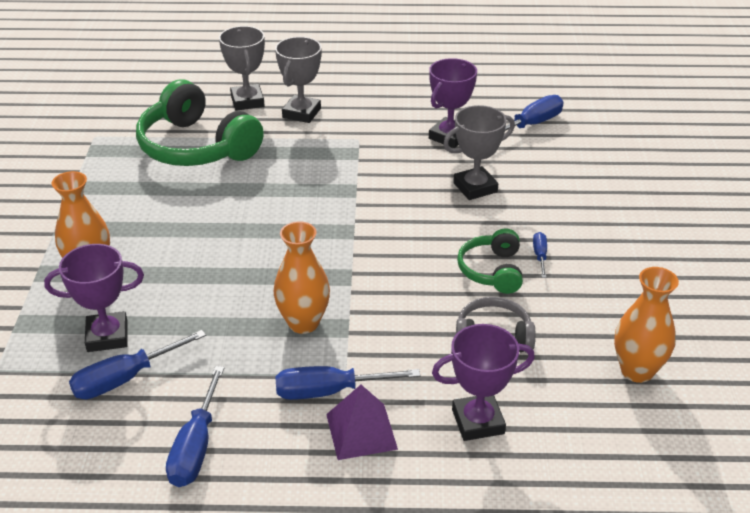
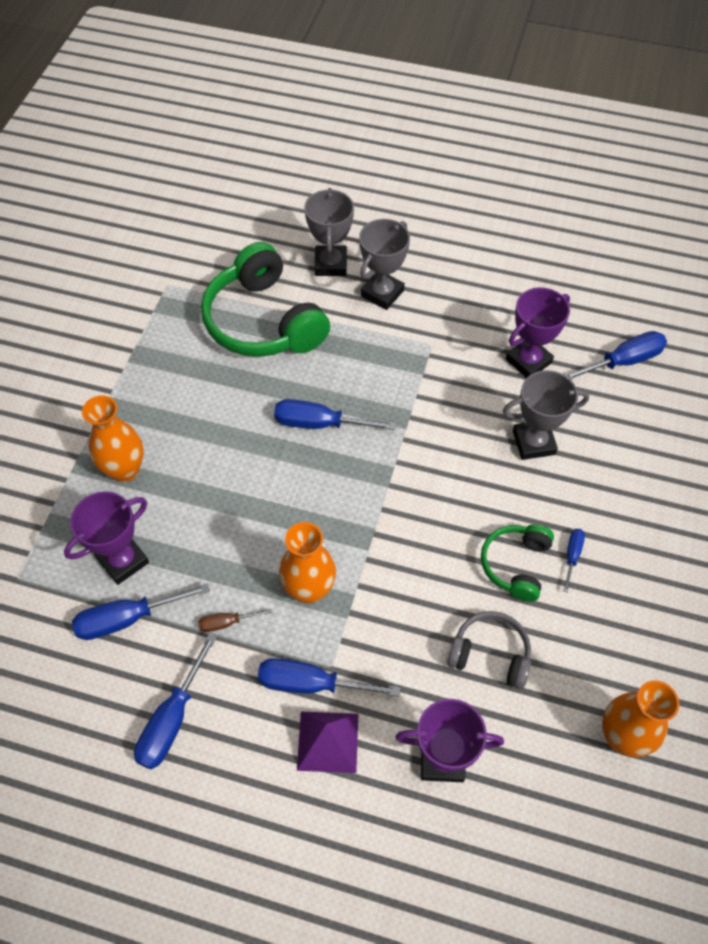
camera: 15 degrees right, 20 degrees up
(107, 336) = (123, 560): purple trophy -> purple trophy turned 45 degrees counterclockwise
(229, 362) = (227, 623): none -> brown screwdriver
(274, 206) = (320, 424): none -> blue screwdriver

